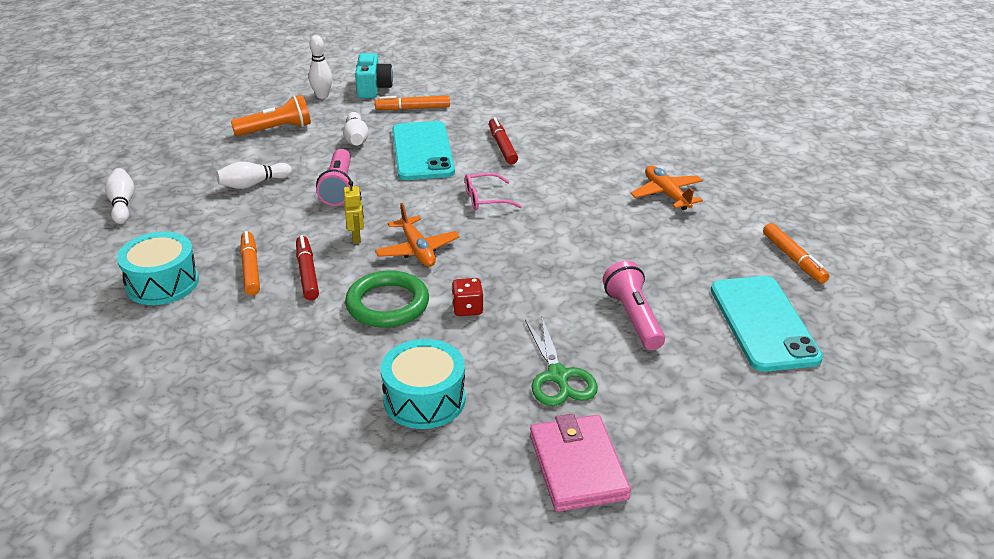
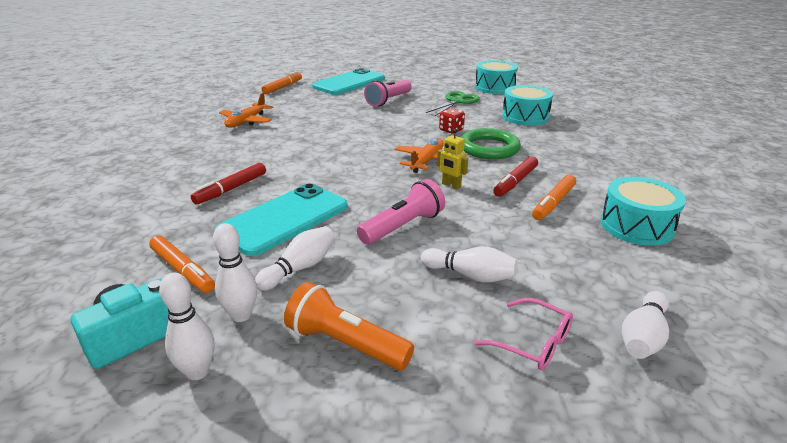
camera: 130 degrees left, 5 degrees down
(343, 113) = (241, 315): none -> white bowling pin
(356, 237) = (451, 185): yellow robot -> yellow robot turned 90 degrees counterclockwise
(485, 199) = (330, 165): pink glasses -> pink glasses (532, 343)
(578, 466) = (495, 87): pink wallet -> turquoise drum

